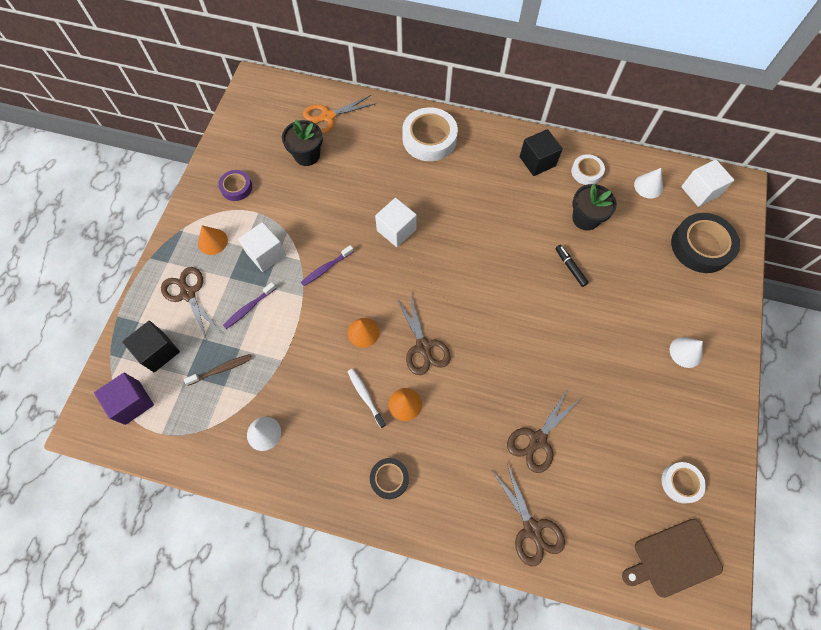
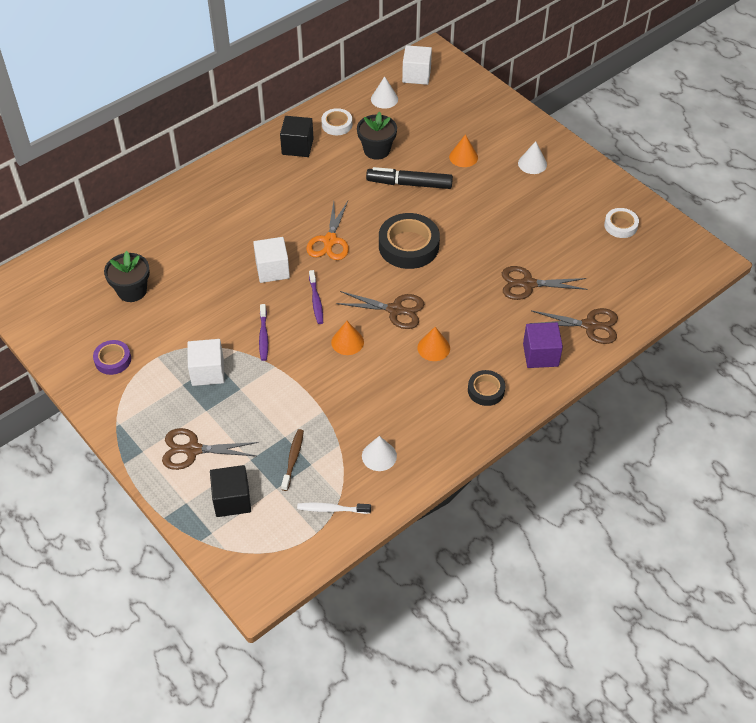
camera: 55 degrees left, 15 degrees down
(132, 402) = (266, 543): purple cube -> purple cube (540, 355)
(212, 241) = (154, 406): orange cone -> orange cone (463, 157)
(249, 308) = (251, 410): purple toothbrush -> purple toothbrush (316, 301)
(328, 117) = (105, 254): orange scissors -> orange scissors (330, 241)
(365, 396) = (405, 370): white toothbrush -> white toothbrush (332, 509)
(429, 139) = (204, 199): white tape -> none
(537, 440) = (528, 284): brown scissors -> brown scissors turned 105 degrees clockwise
(570, 267) = (409, 184): black marker -> black marker, size x1.83
(674, 558) = (667, 261): brown cutting board -> none
(701, 246) = (460, 103): black tape -> black tape (408, 246)

